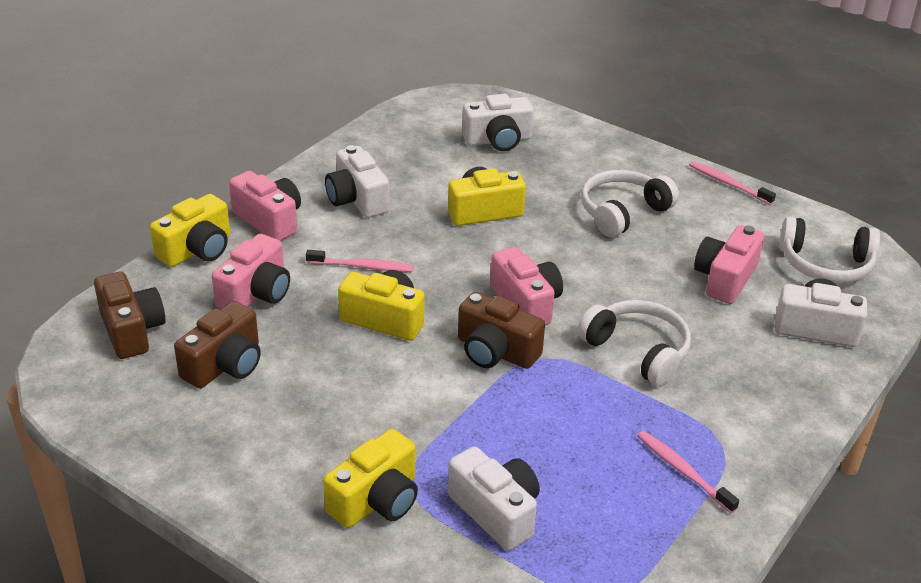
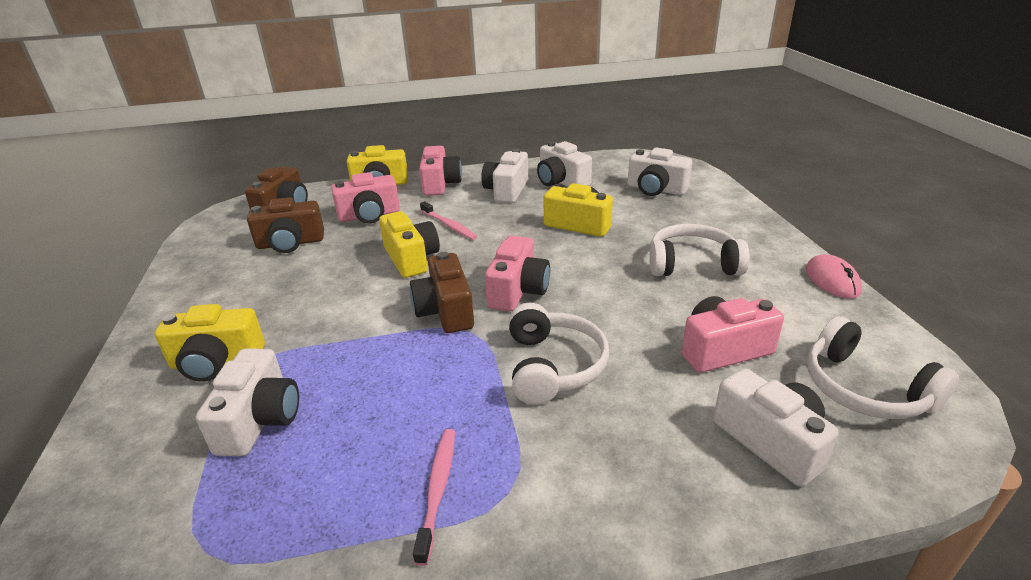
camera: 45 degrees right, 5 degrees down
(396, 165) = (561, 182): none -> white camera
(728, 184) = (832, 280): pink toothbrush -> pink mouse

